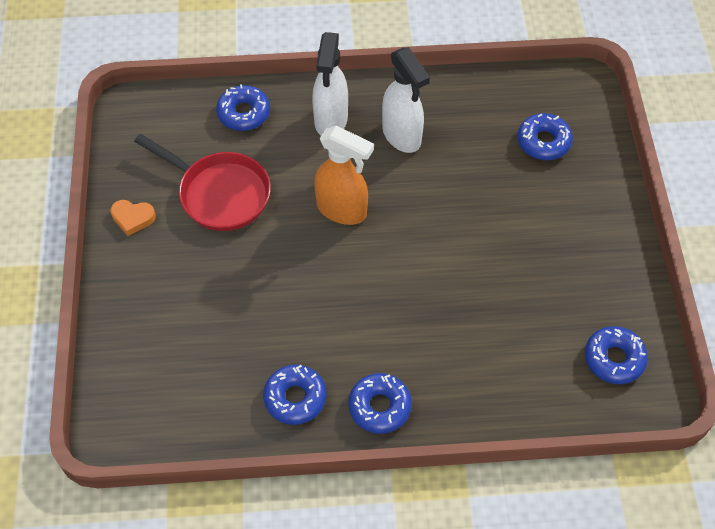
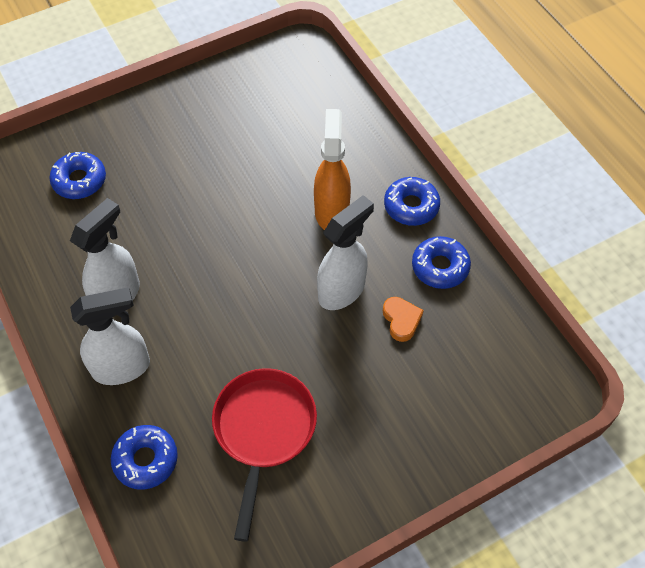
camera: 115 degrees left, 0 degrees up
(133, 218) = (335, 503): orange heart -> orange heart (401, 320)
(315, 302) = (342, 290): none -> white spray bottle
(342, 210) = (231, 310): orange spray bottle -> orange spray bottle (331, 211)
(614, 359) = (283, 77): blue donut -> none

